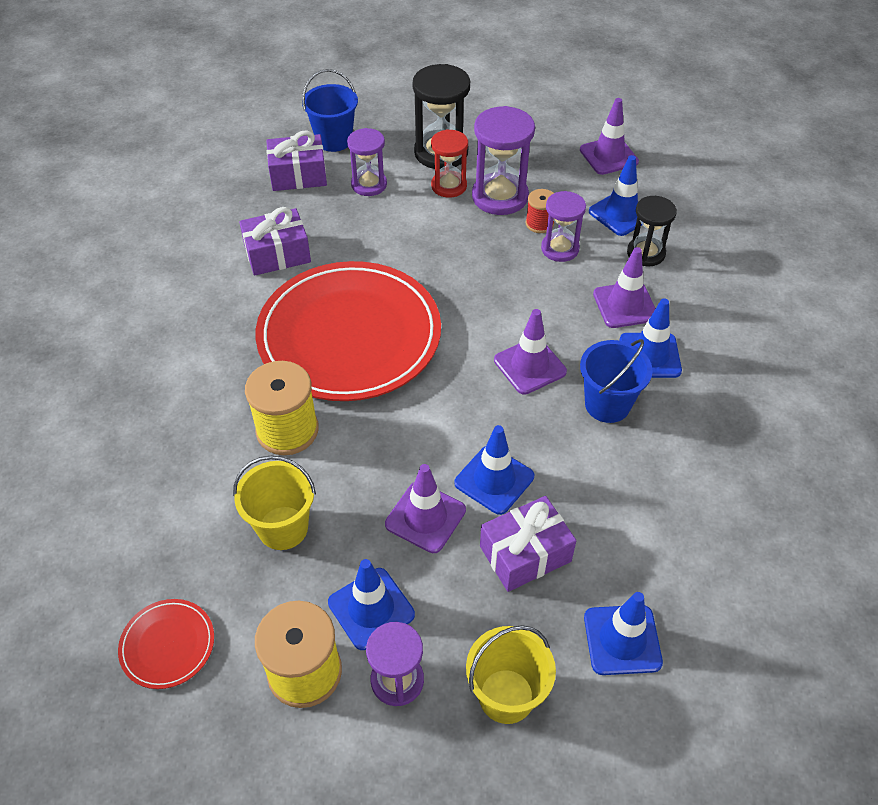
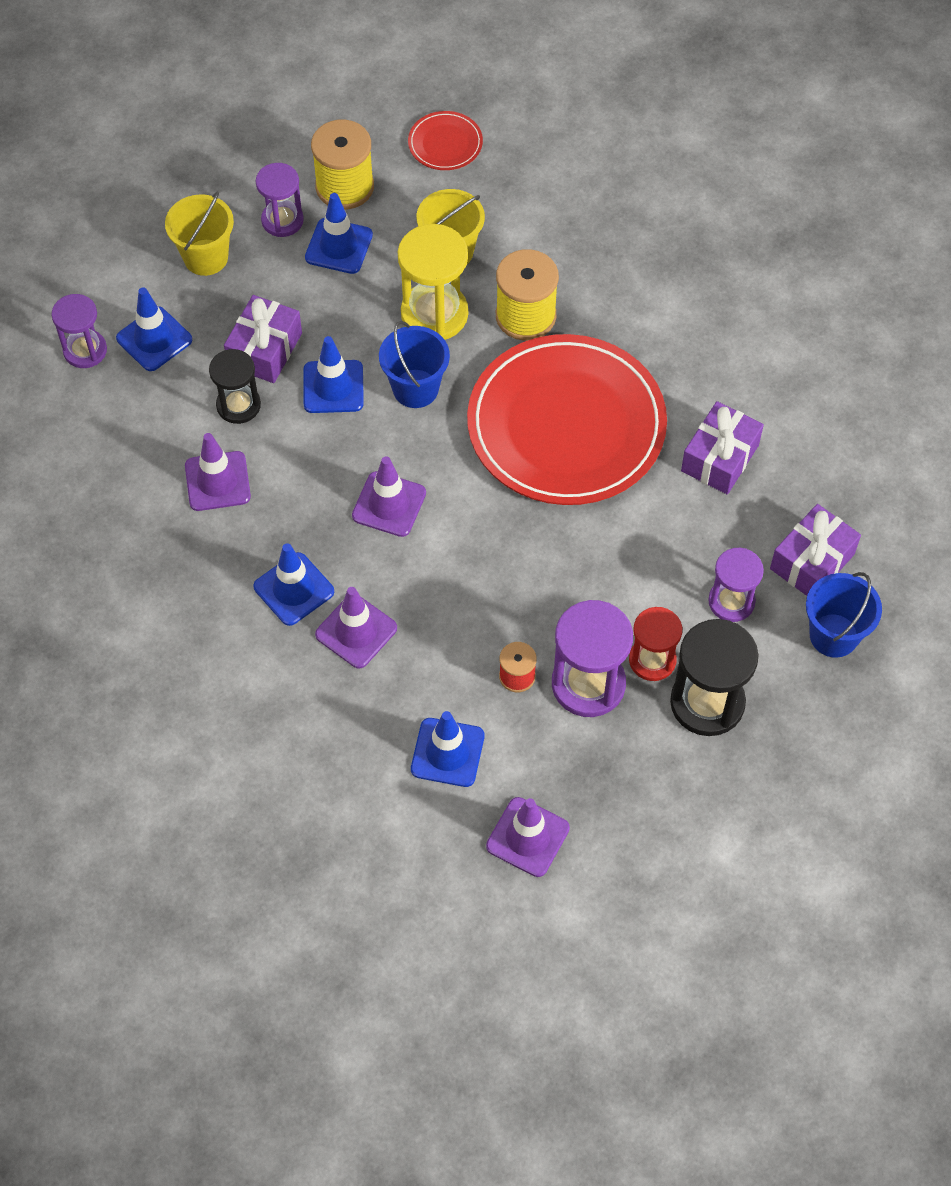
camera: 140 degrees right, 10 degrees up
(354, 482) = (434, 314): none -> yellow hourglass
(425, 517) = (359, 326): purple traffic cone -> purple traffic cone (217, 481)
(560, 249) = (470, 657): purple hourglass -> purple hourglass (85, 350)
(607, 404) = (295, 513): blue bucket -> blue bucket (415, 388)
(646, 253) = (382, 714): black hourglass -> black hourglass (238, 405)

